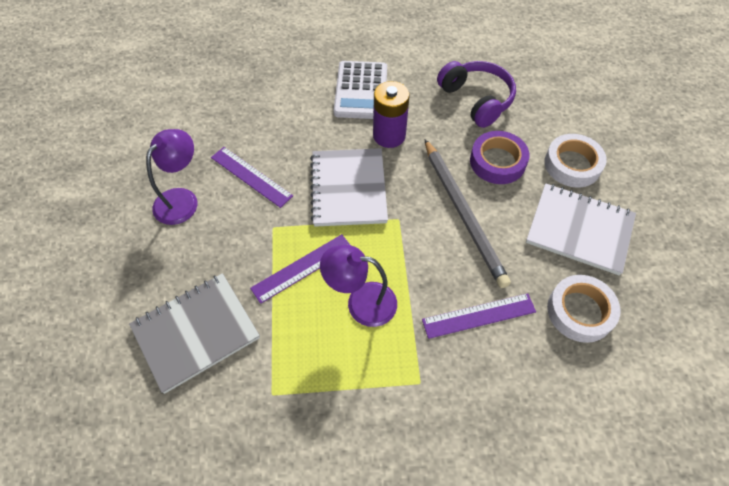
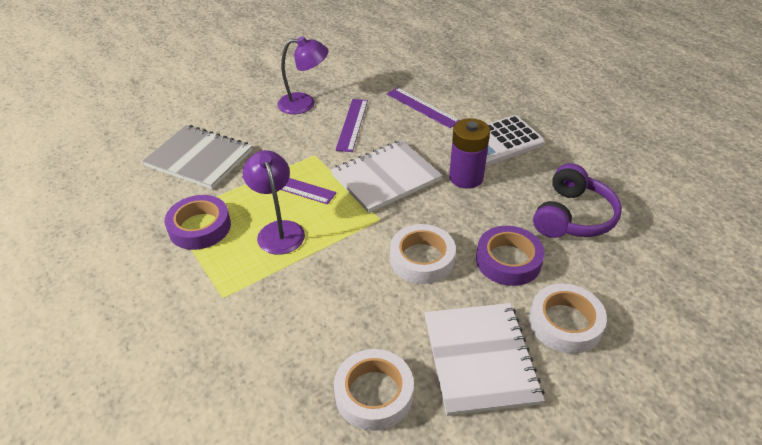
camera: 60 degrees right, 15 degrees down
(310, 370) = (200, 227): none -> purple tape
(463, 213) = (422, 259): grey pencil -> white tape
(479, 315) = (315, 312): purple ruler -> purple ruler (422, 107)

